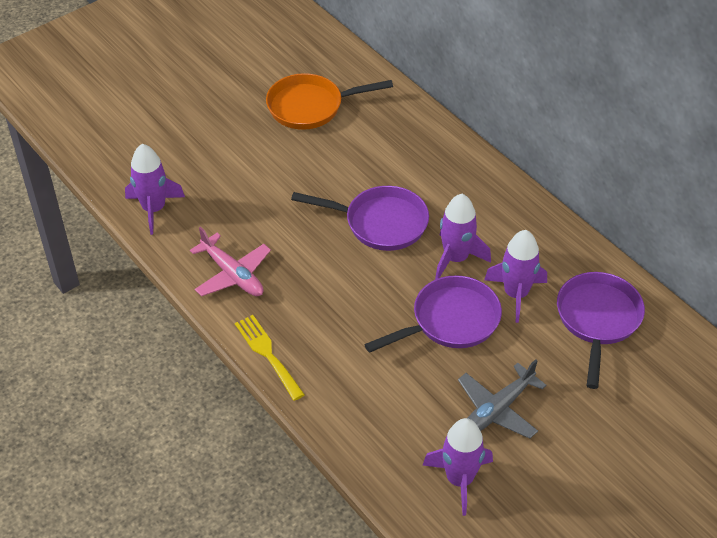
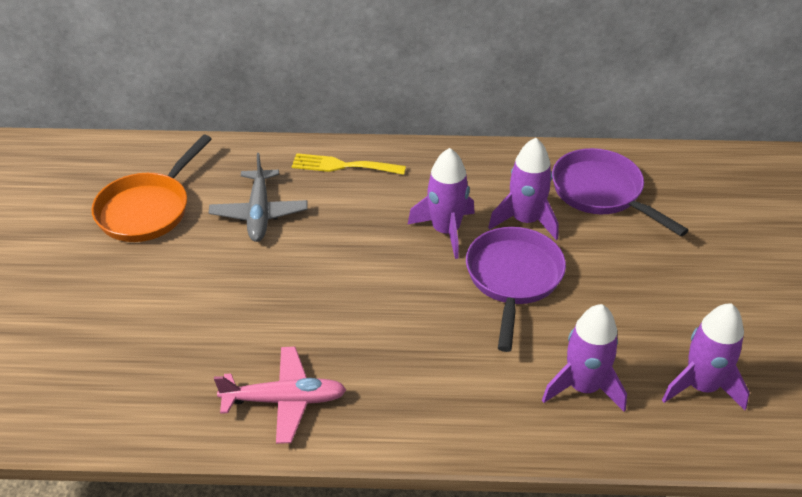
camera: 50 degrees left, 5 degrees down
(154, 209) = (116, 411): purple rocket -> purple rocket (583, 387)
(267, 354) = (419, 437): yellow fork -> yellow fork (343, 166)
(380, 223) = (348, 252): purple pan -> none
(497, 409) = (642, 311): grey plane -> grey plane (259, 213)

